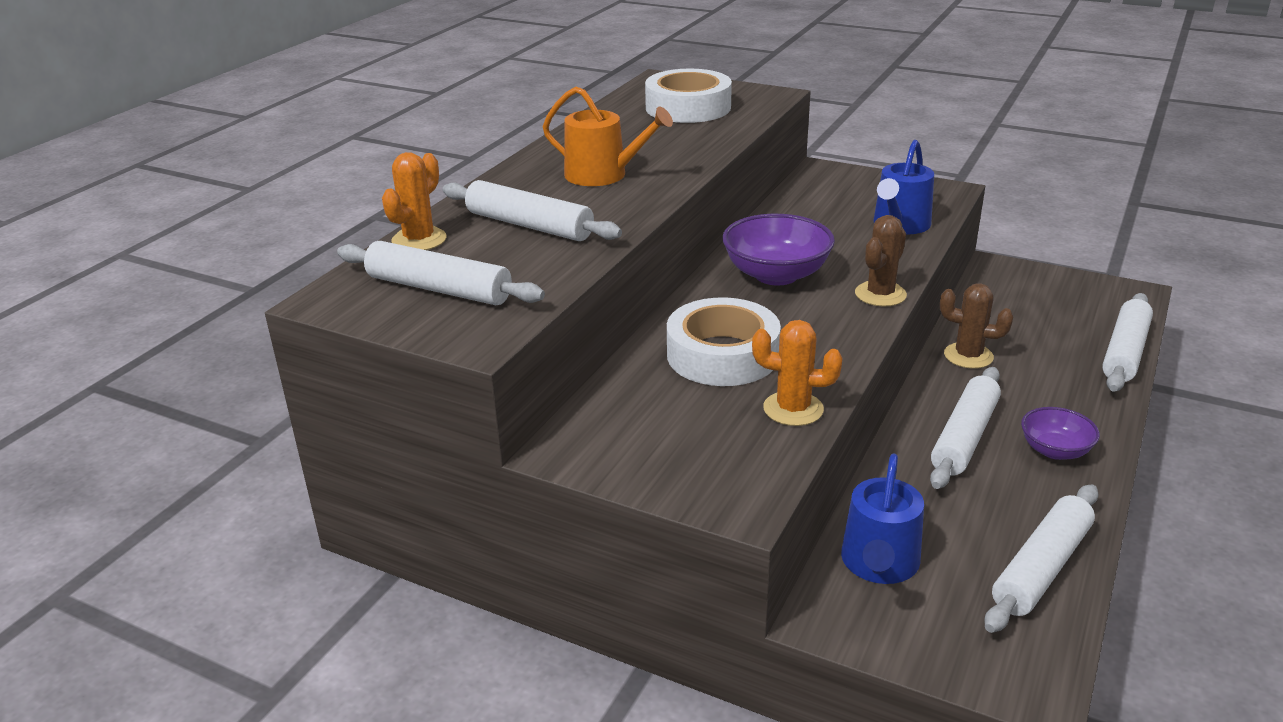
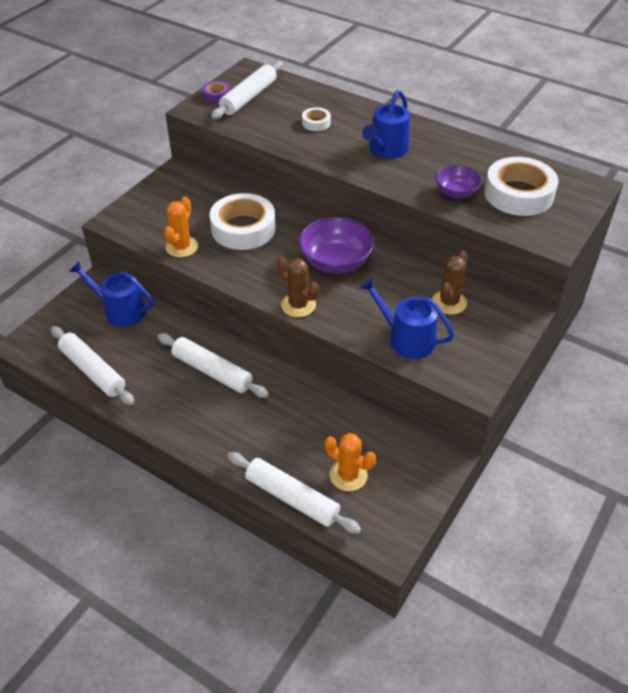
camera: 95 degrees right, 15 degrees up
(419, 240) = (307, 90): orange cactus -> orange cactus (348, 475)
(426, 322) = (216, 95): none -> purple tape
(529, 225) = (316, 123): white rolling pin -> white tape
(603, 175) = (386, 150): orange watering can -> blue watering can
(968, 356) = (304, 400): brown cactus -> brown cactus (449, 302)
(1055, 450) = (186, 411): purple bowl -> purple bowl (456, 192)

